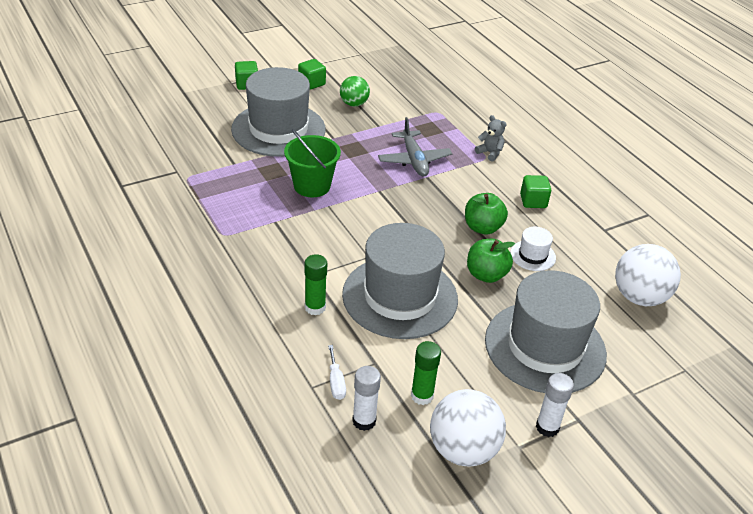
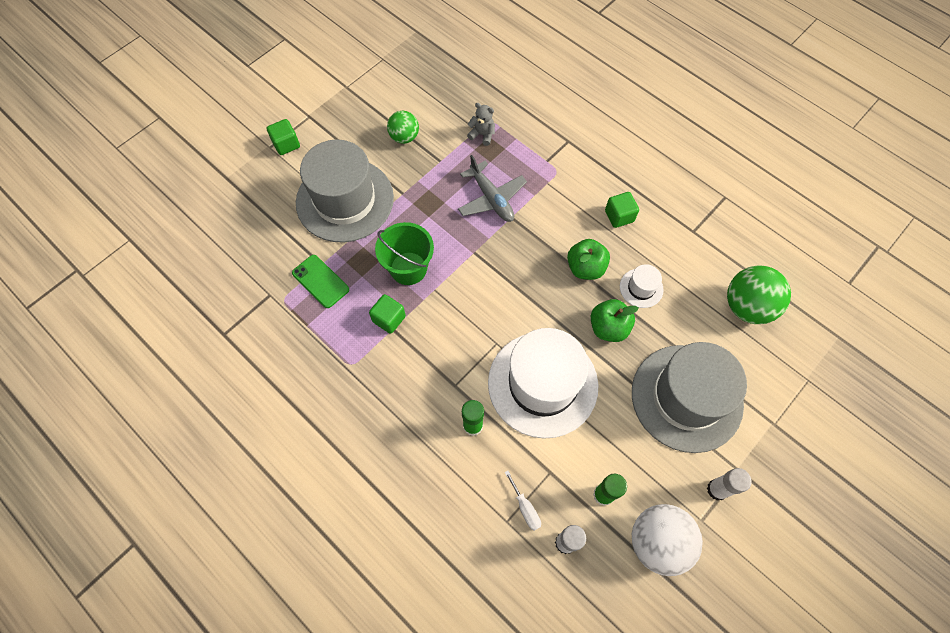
camera: 15 degrees left, 25 degrees up
(227, 174) = (320, 281): none -> green phone
(311, 83) = (351, 120): green cube -> green cube (389, 319)
(400, 297) = (542, 384): grey hat -> white hat
(490, 153) = (558, 163): grey teddy bear -> grey teddy bear (482, 134)
(639, 297) = (747, 306): white ball -> green ball

